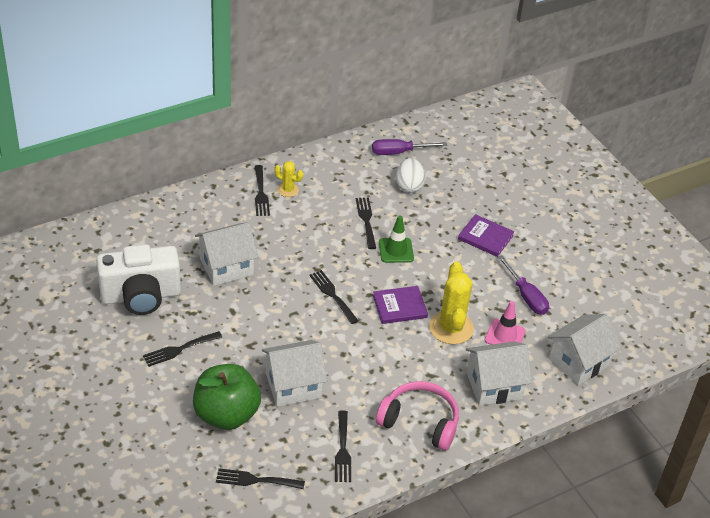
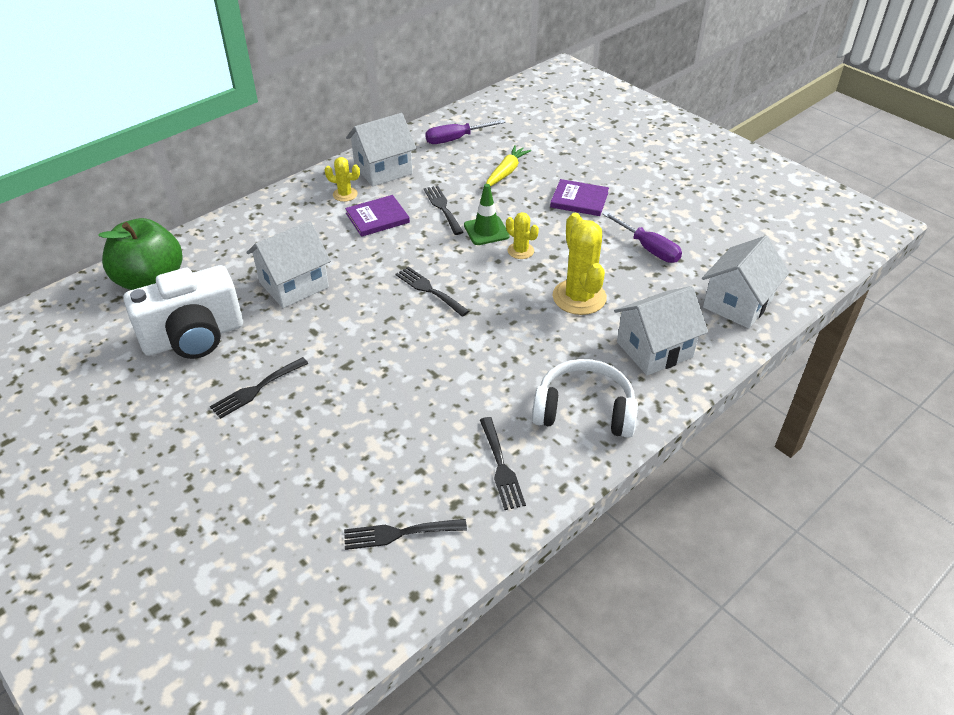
camera: 10 degrees left, 0 degrees up
(226, 414) = (337, 456): green apple -> green apple (151, 281)
(261, 193) = (315, 203): black fork -> none
(293, 385) = (413, 401): white house -> white house (383, 170)
(399, 306) = (511, 287): purple book -> purple book (377, 218)
(409, 186) = (478, 167): white egg -> none
(418, 275) = (520, 251): none -> yellow cactus
(420, 422) = (584, 410): pink headphones -> white headphones
(432, 196) = (506, 172): none -> yellow carrot
(505, 336) = (643, 293): pink traffic cone -> none

